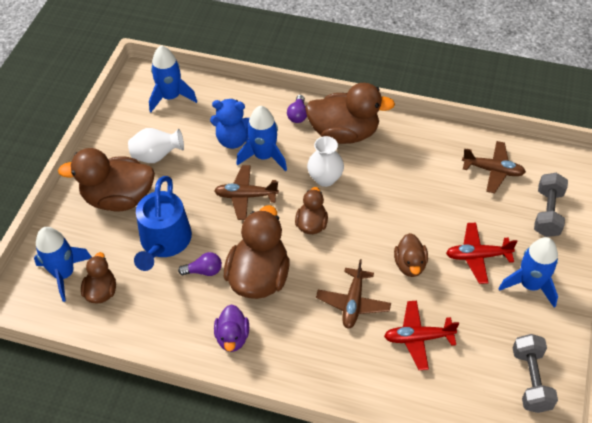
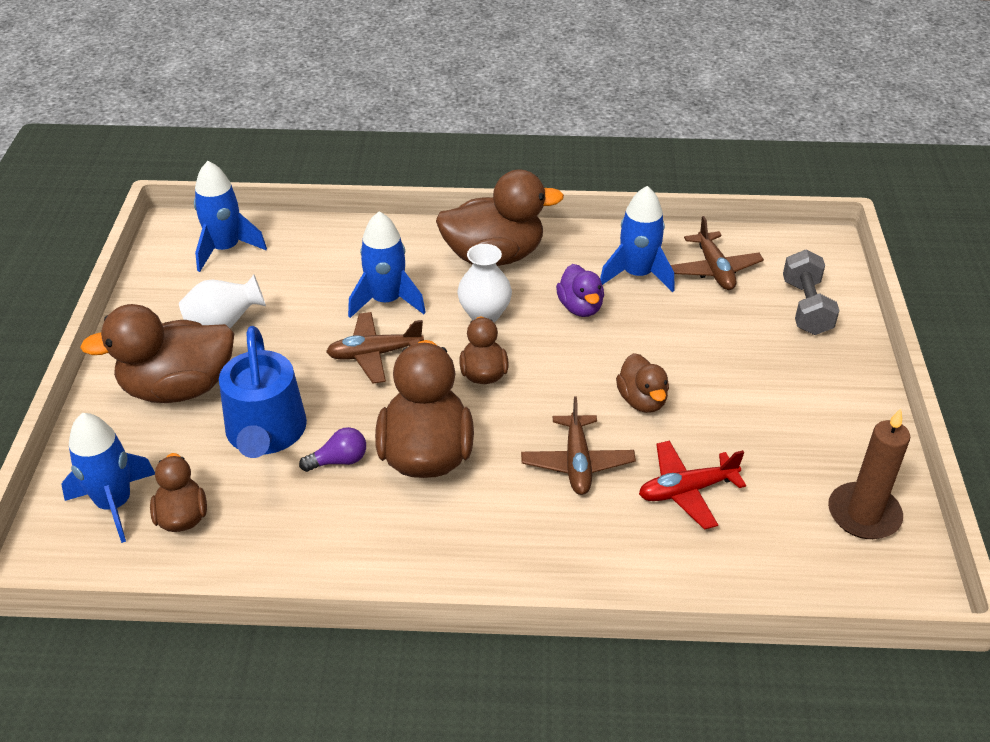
camera: 15 degrees left, 10 degrees down
(232, 337) = (409, 541): purple duck -> purple duck (580, 307)
(233, 139) = (335, 287): blue teddy bear -> none
(298, 115) = (420, 244): purple light bulb -> none
(477, 256) = (732, 374): red plane -> none
(493, 170) = (714, 269): brown plane -> brown plane turned 75 degrees clockwise
(530, 285) = (816, 396): blue rocket -> blue rocket (637, 275)
(530, 380) = (863, 514): grey dumbbell -> brown candle

